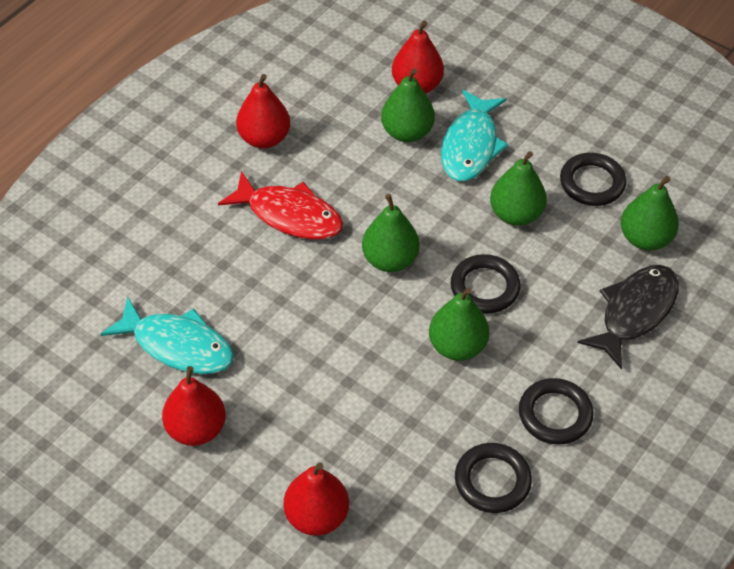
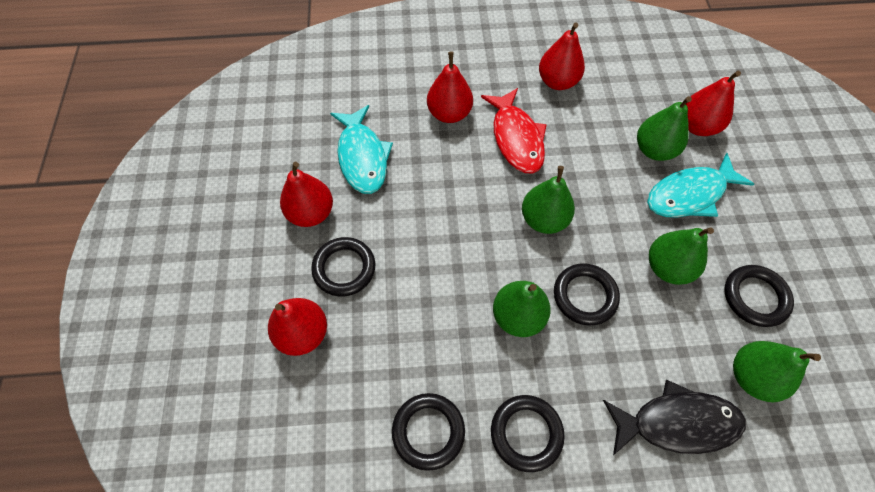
camera: 50 degrees right, 10 degrees up
(206, 243) = (449, 114): none -> red pear
(284, 441) = (344, 268): none -> black ring

